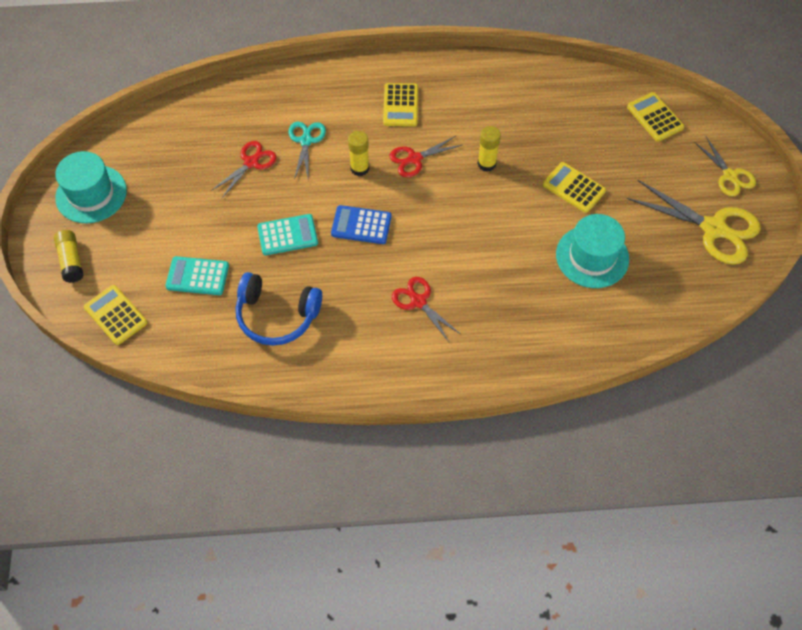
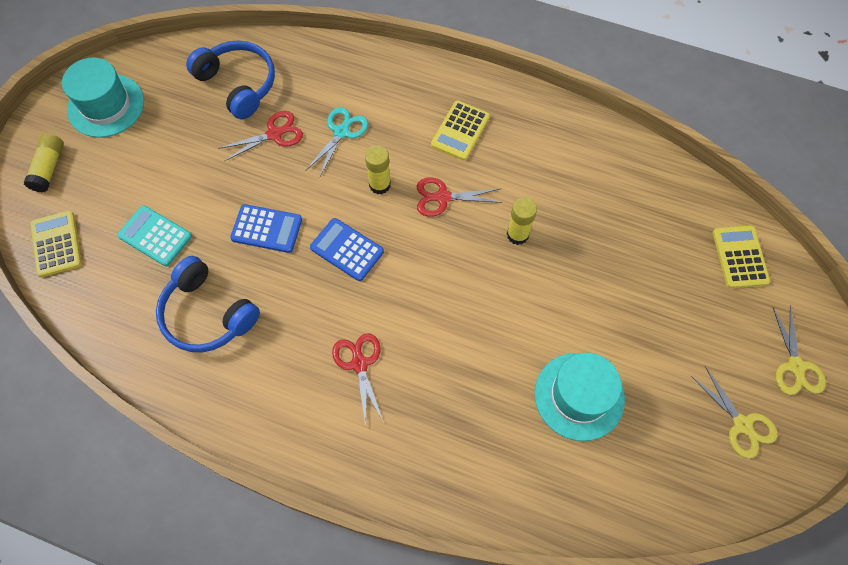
camera: 25 degrees right, 5 degrees up
(197, 136) = (238, 84): none -> blue headphones
(287, 235) = (267, 229): turquoise calculator -> blue calculator
(573, 188) = (600, 303): yellow calculator -> none
(713, 228) = (742, 424): yellow scissors -> yellow scissors, size x0.58

